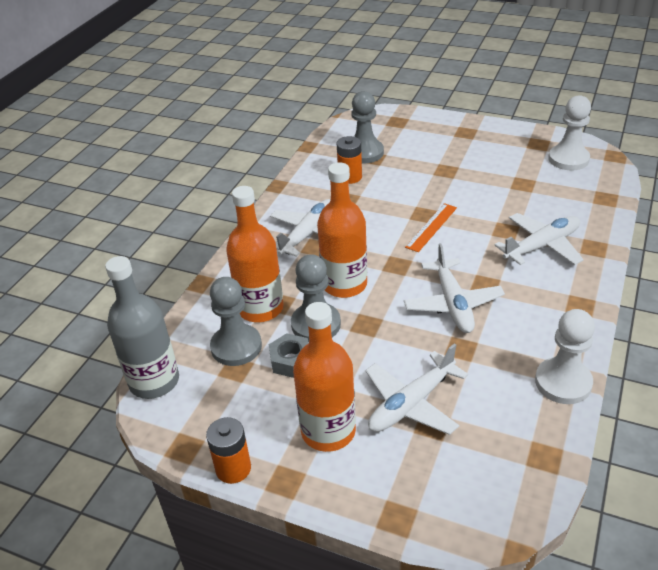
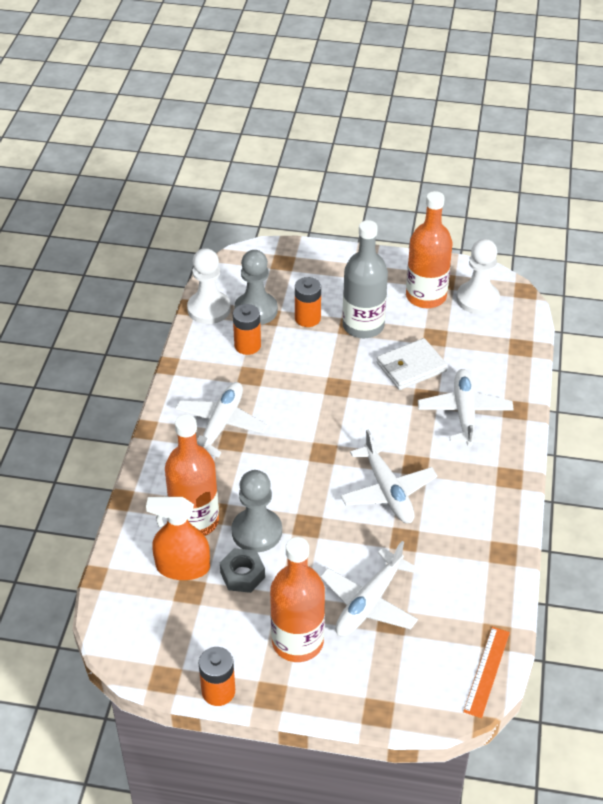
camera: 15 degrees left, 5 degrees up
(154, 381) = (111, 616): grey bottle -> grey bottle (363, 326)
(236, 347) = (183, 567): grey pawn -> orange spray bottle
(344, 284) = (274, 482): orange bottle -> orange bottle (426, 296)
(408, 162) = (307, 318): none -> orange battery
(431, 227) = (349, 402): orange ruler -> orange ruler (487, 671)
(496, 205) = (411, 367): none -> white wallet
(542, 246) = (464, 413): white plane -> white plane turned 45 degrees counterclockwise
(563, 382) = (503, 561): white pawn -> white pawn (209, 309)

